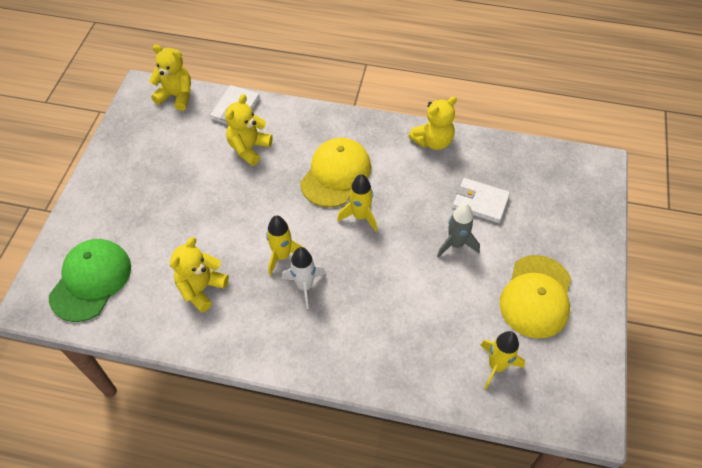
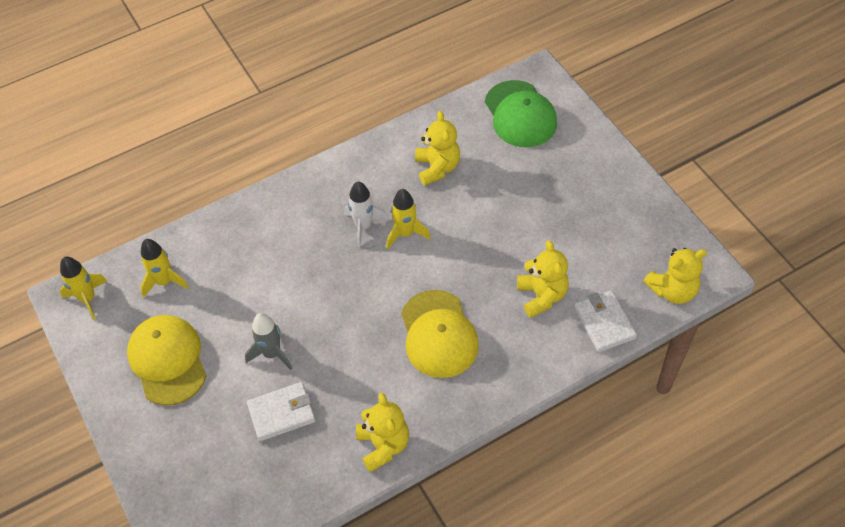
camera: 140 degrees right, 0 degrees up
(360, 216) = (377, 313): yellow rocket -> yellow rocket (88, 299)
(433, 141) = (383, 445): yellow teddy bear -> yellow teddy bear turned 150 degrees clockwise

